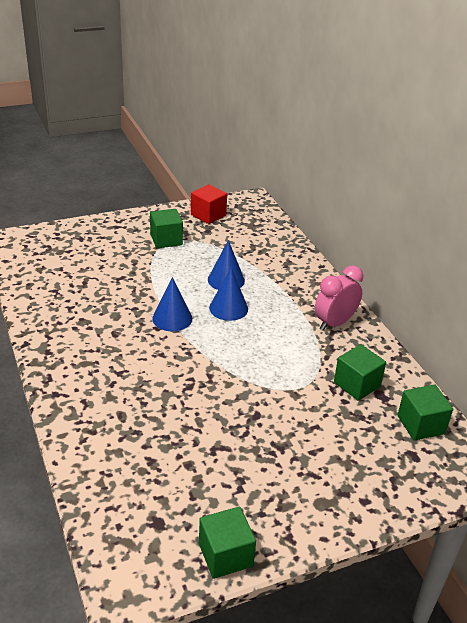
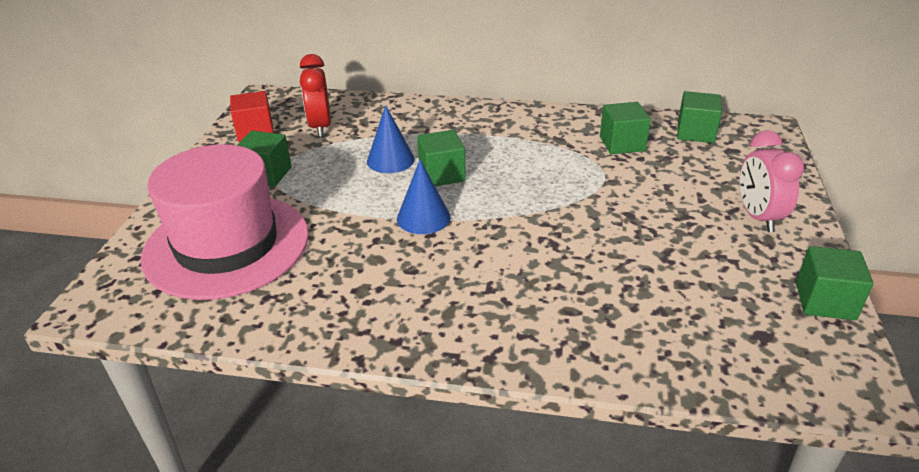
camera: 55 degrees left, 0 degrees up
(88, 257) = (227, 245): none -> pink hat
(228, 308) = (442, 174): blue cone -> green cube
(238, 236) = (320, 127): none -> red clock
(334, 323) = (524, 124): pink clock -> pink clock (758, 217)

